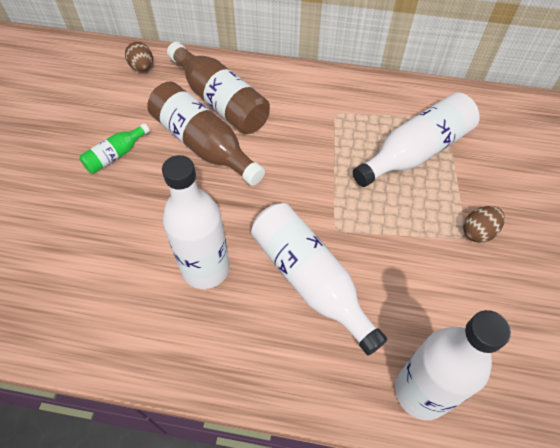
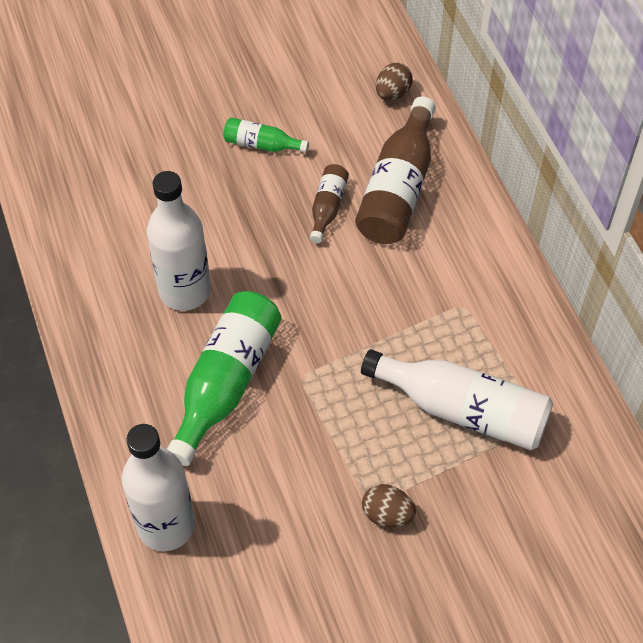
camera: 60 degrees right, 0 degrees up
(203, 144) = (327, 207): brown bottle -> brown bottle, size x0.51
(310, 280) = (226, 382): white bottle -> green bottle

